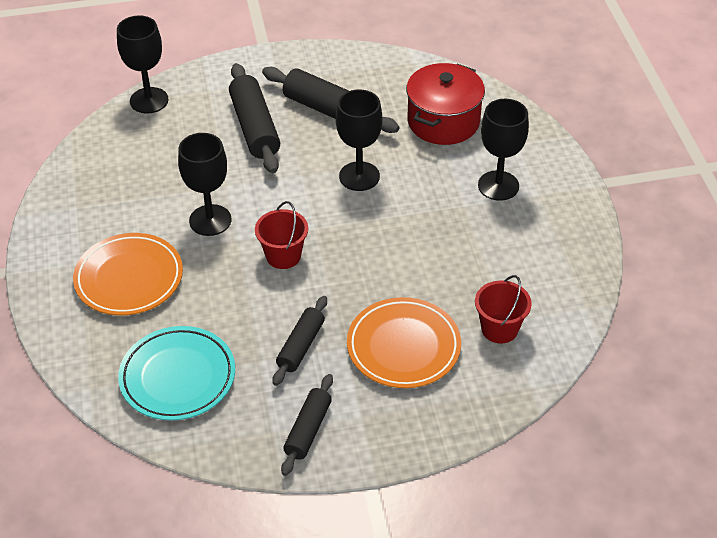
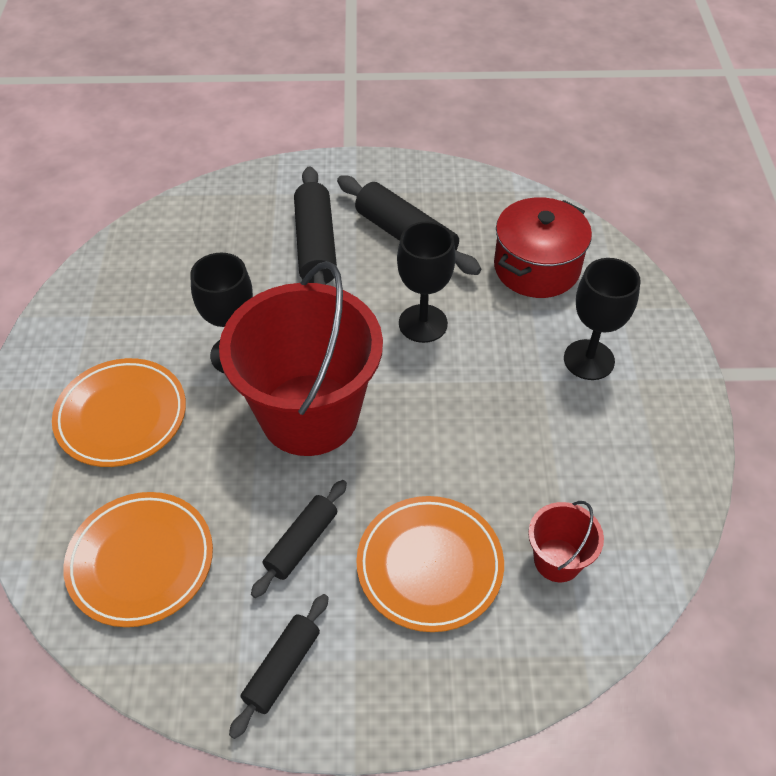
camera: 10 degrees right, 5 degrees up
(149, 100) = (206, 197): black goblet -> none
(178, 377) = (141, 561): turquoise plate -> orange plate
(283, 256) = (309, 414): red bucket -> red bucket, size x2.31

